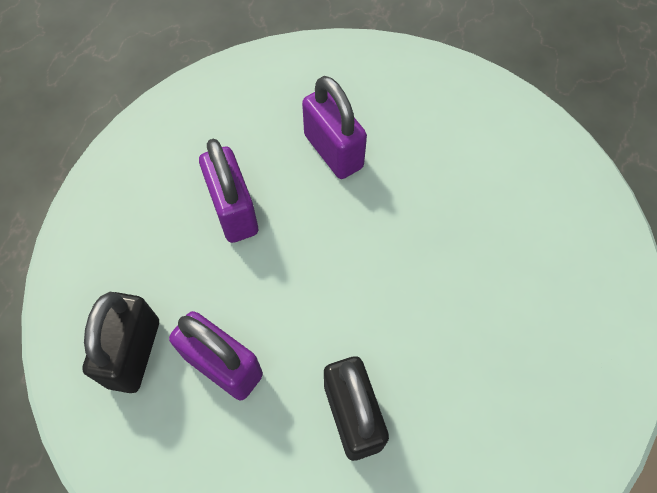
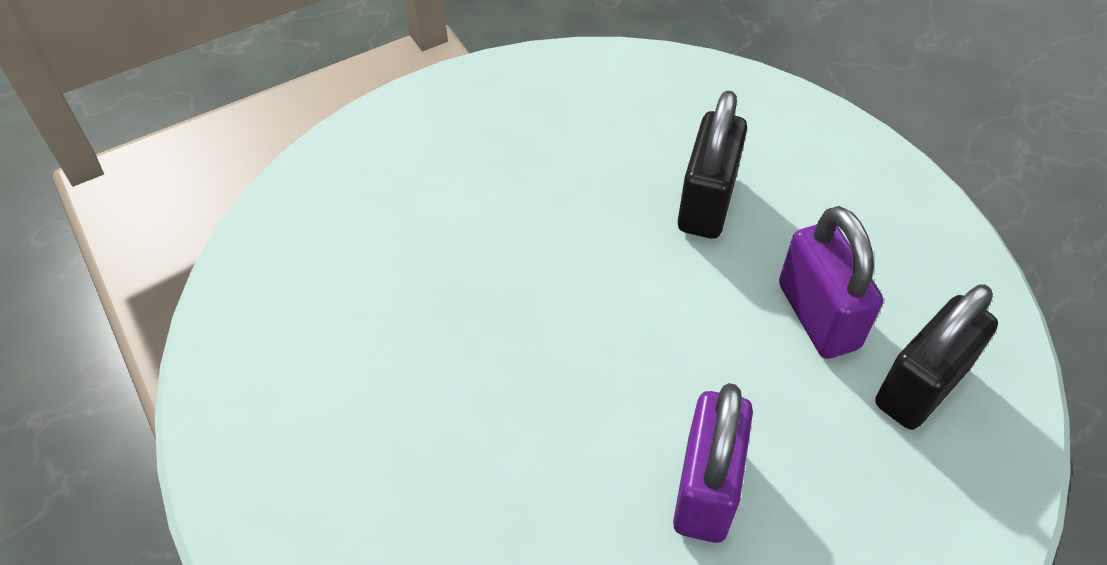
camera: 145 degrees left, 10 degrees down
(333, 151) = (510, 489): purple padlock -> none

